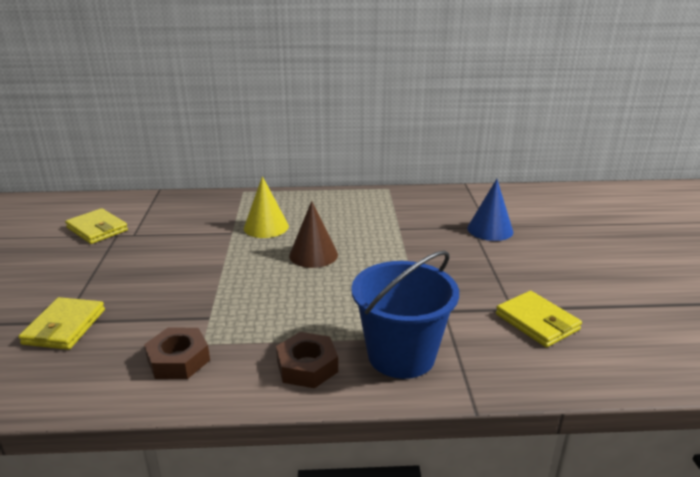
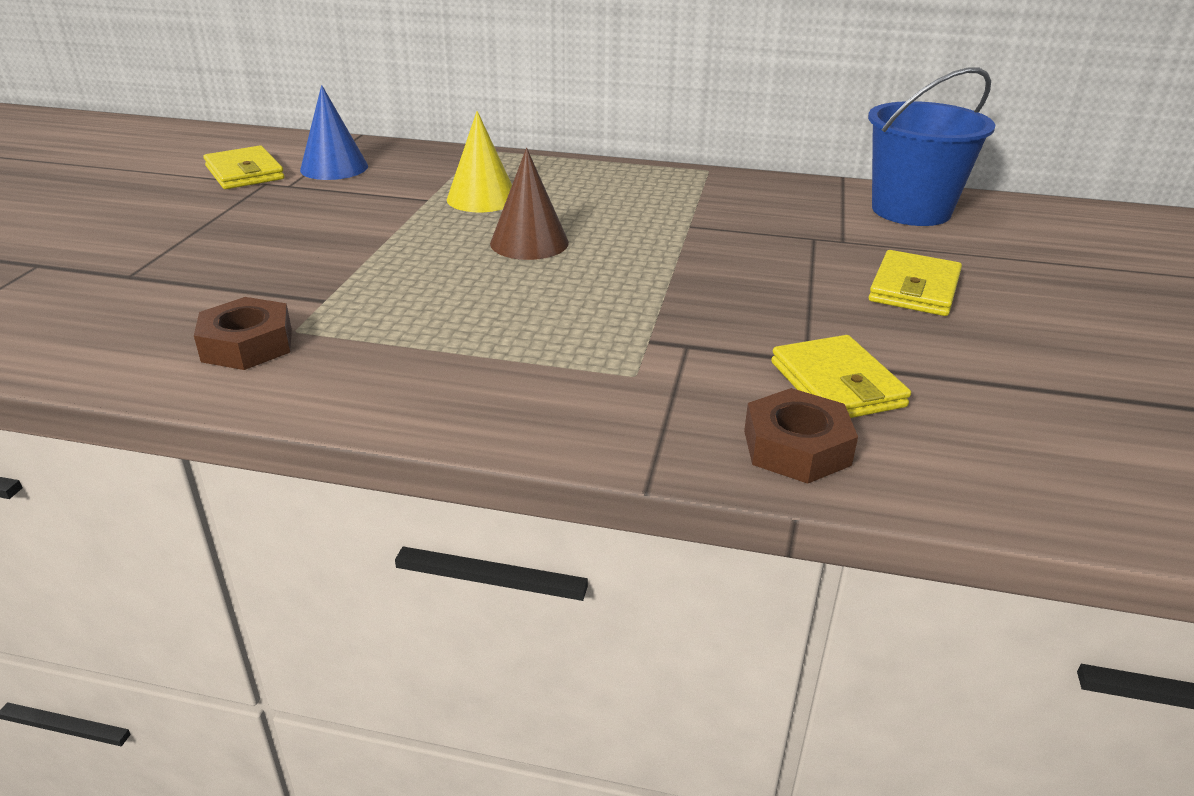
camera: 15 degrees right, 5 degrees up
(64, 327) = (126, 282): yellow wallet -> yellow wallet (914, 289)
(307, 366) = (422, 383): brown nut -> brown nut (796, 448)
(401, 355) = (576, 393): blue bucket -> blue bucket (911, 210)
(490, 229) = (842, 245): blue cone -> blue cone (334, 168)

